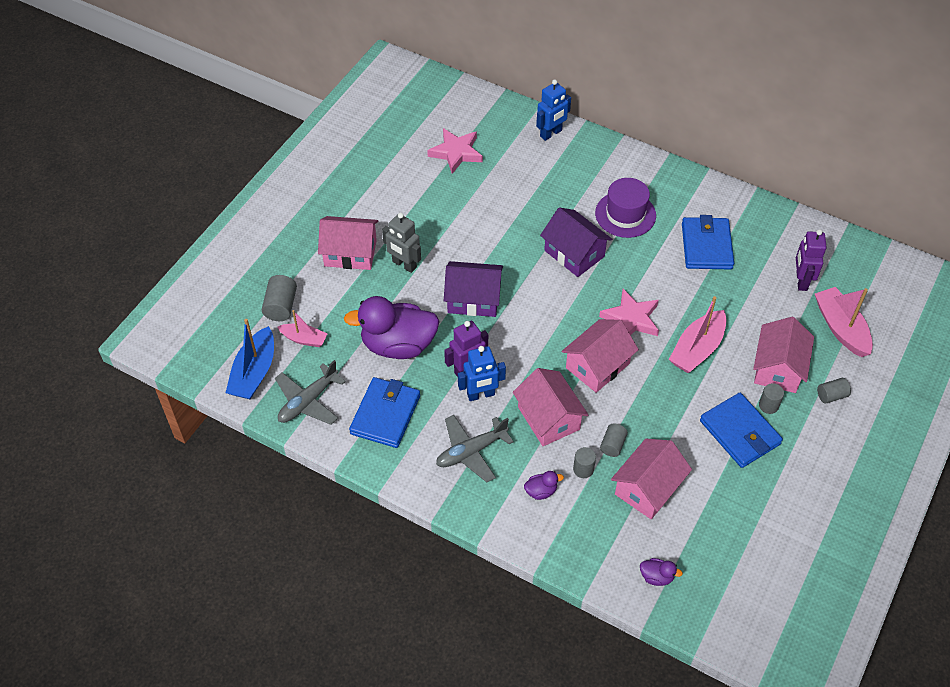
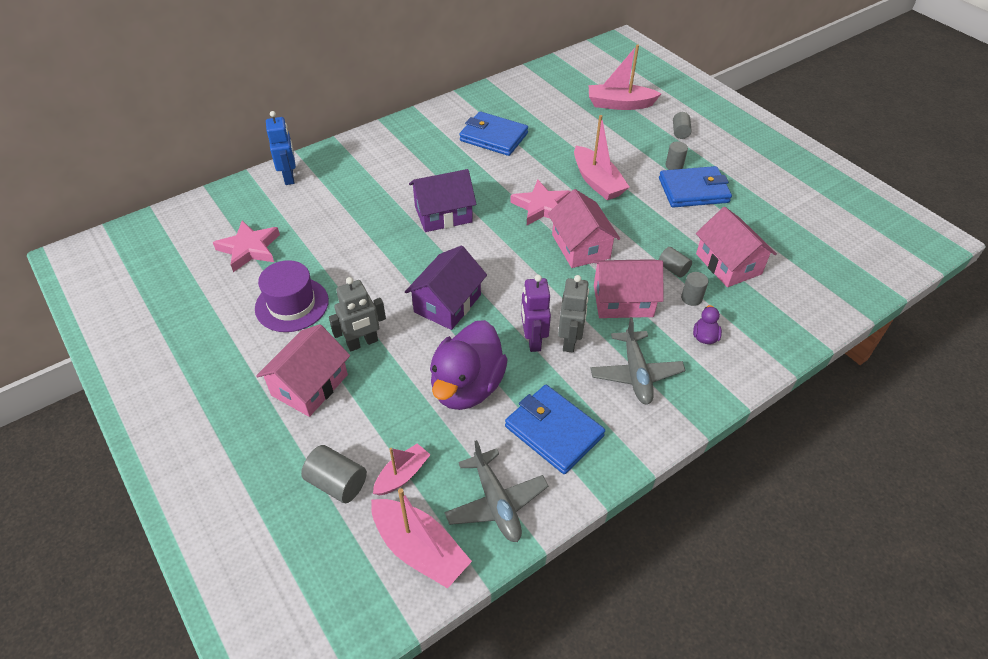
camera: 65 degrees left, 5 degrees down
(254, 372) = (419, 549): blue boat -> pink boat
(481, 395) = (570, 340): blue robot -> grey robot
(625, 214) = (423, 168): purple hat -> purple hat (292, 304)
(656, 577) = (822, 293): purple duck -> none
(778, 368) = (640, 147): pink house -> none
(801, 281) = (562, 105): purple robot -> none

